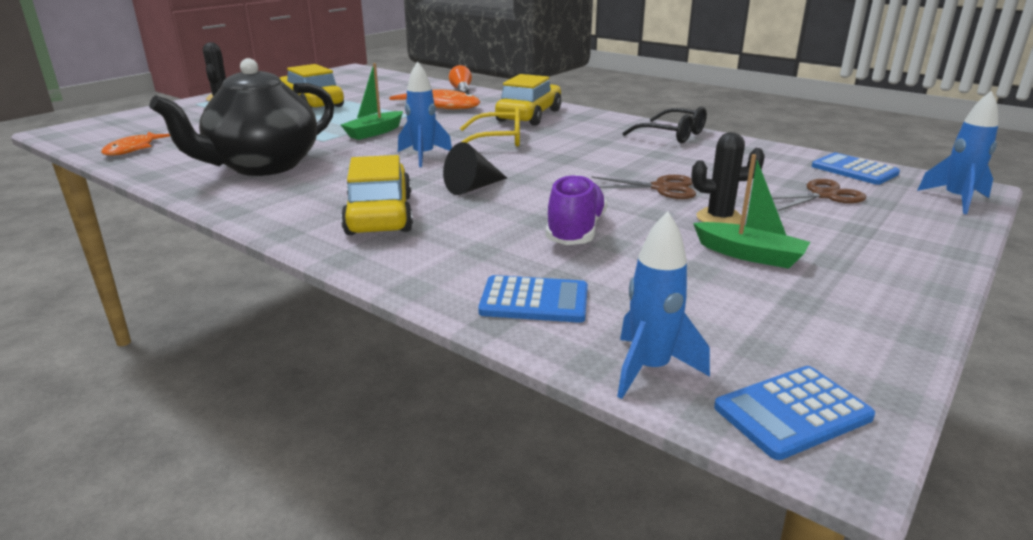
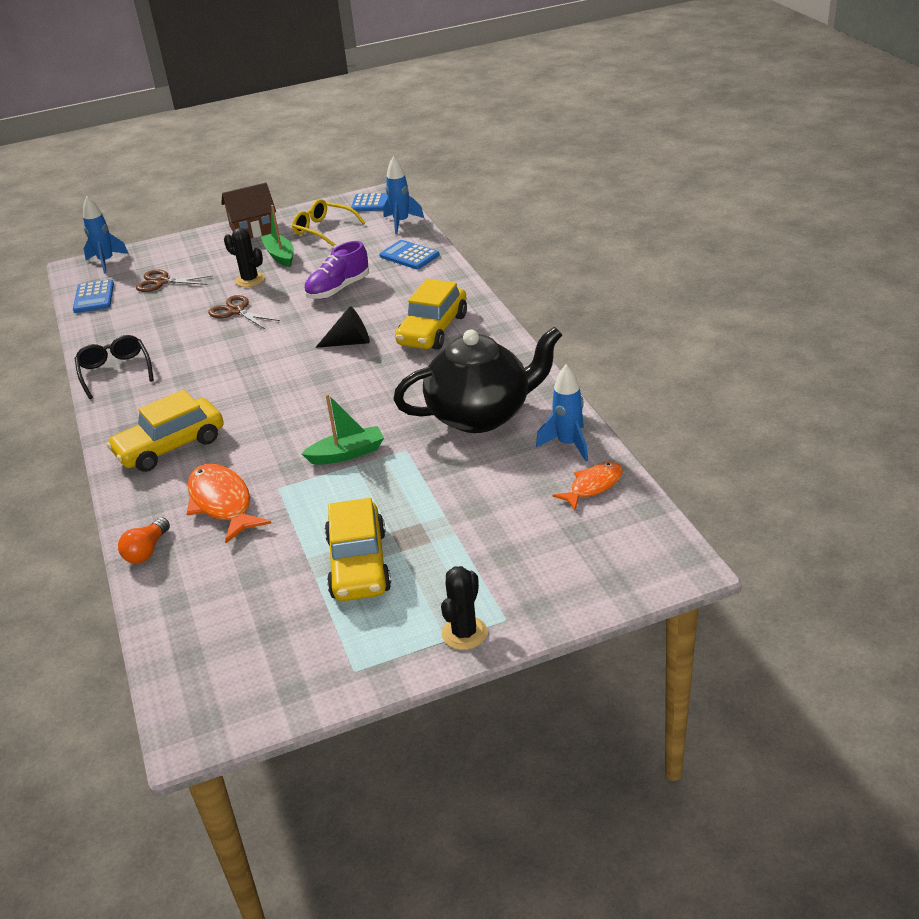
camera: 145 degrees left, 10 degrees up
(423, 156) = (343, 394): blue rocket -> blue rocket (568, 444)
(498, 140) = (257, 404): yellow glasses -> yellow glasses (323, 229)
(896, 286) = (253, 229): none -> brown house

